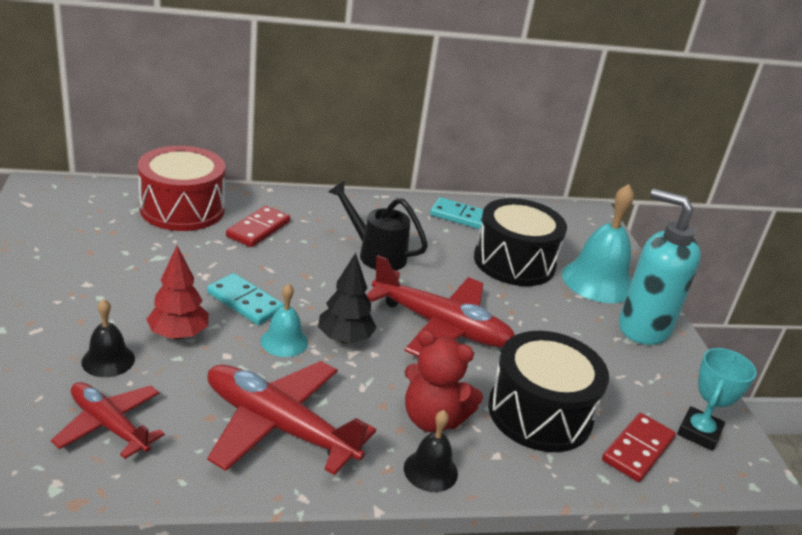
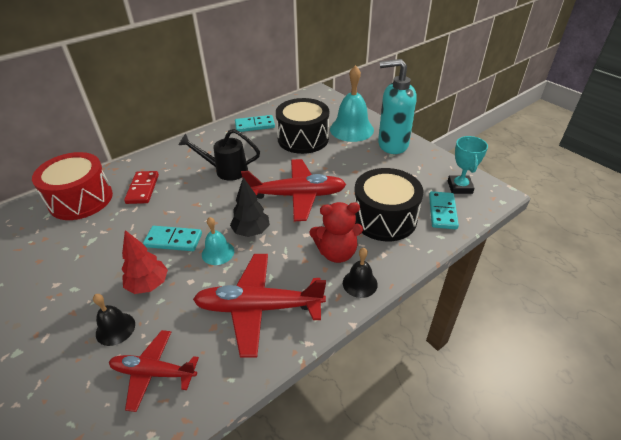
camera: 25 degrees left, 10 degrees up
(638, 450) = (442, 212): red domino -> turquoise domino

